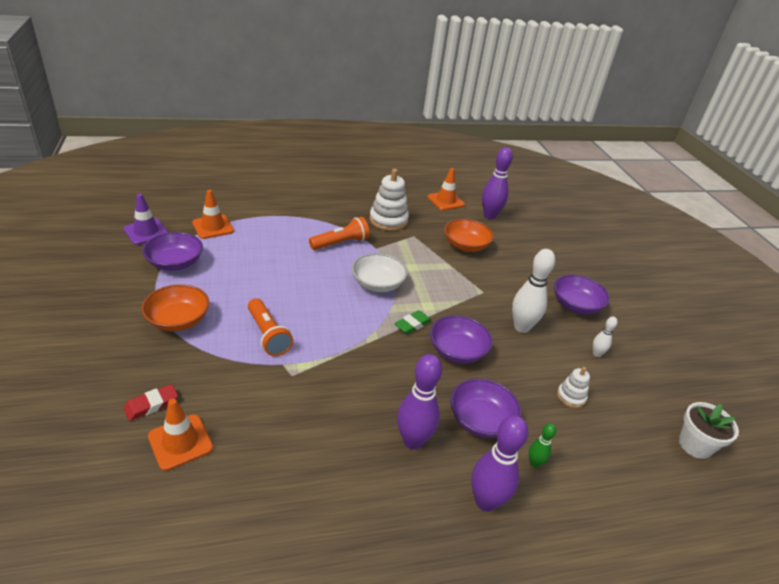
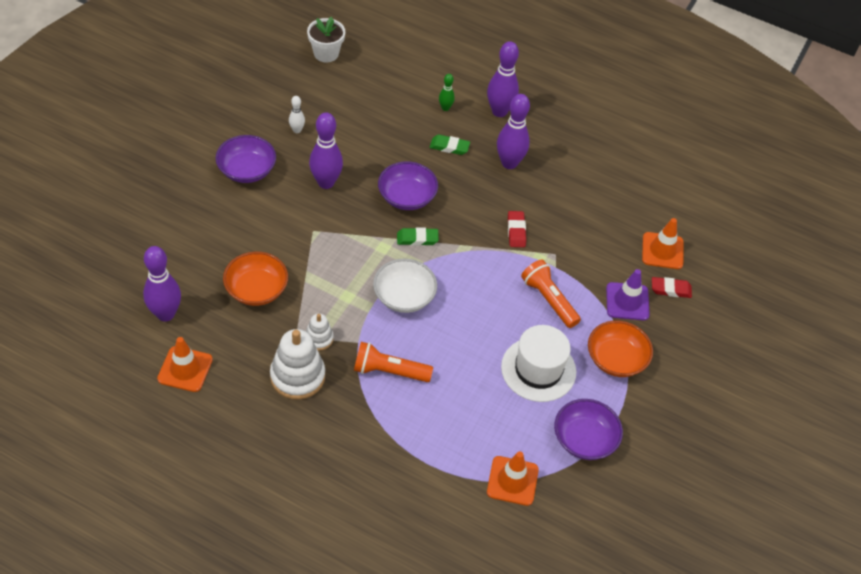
camera: 140 degrees left, 15 degrees up
(146, 232) = (592, 513): purple traffic cone -> purple traffic cone (627, 301)
(240, 286) = (538, 369): none -> white hat
(268, 335) = (549, 300): orange flashlight -> orange flashlight turned 45 degrees counterclockwise
(343, 375) = (516, 231): none -> red eraser
(480, 420) = (449, 147): purple bowl -> green eraser
(521, 327) = (326, 182): white bowling pin -> purple bowling pin
(571, 396) = (364, 121): white stacking toy -> white stacking toy (319, 338)

